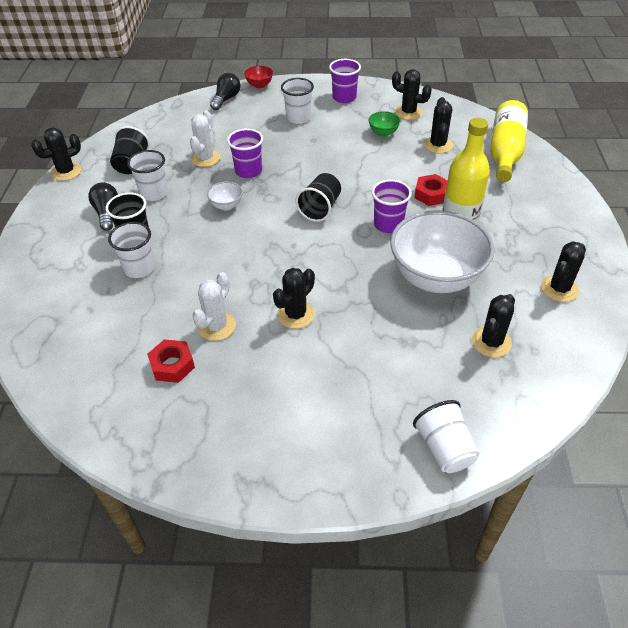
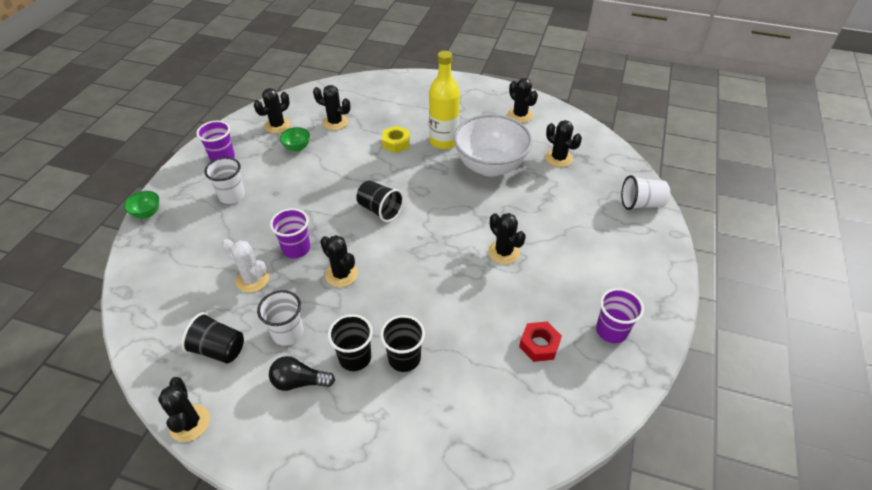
camera: 75 degrees left, 0 degrees up
(139, 268) = (404, 358): white cup -> black cup
(216, 326) = (502, 306): white cactus -> none
(226, 99) = (151, 245): black light bulb -> none
(226, 205) = (341, 274): white bowl -> black cactus
(259, 85) = (147, 213): red bowl -> green bowl
(388, 225) = (420, 175): purple cup -> purple cup (611, 331)
(431, 194) = (396, 143): red nut -> yellow nut
(505, 152) = (366, 92): yellow bottle -> none

